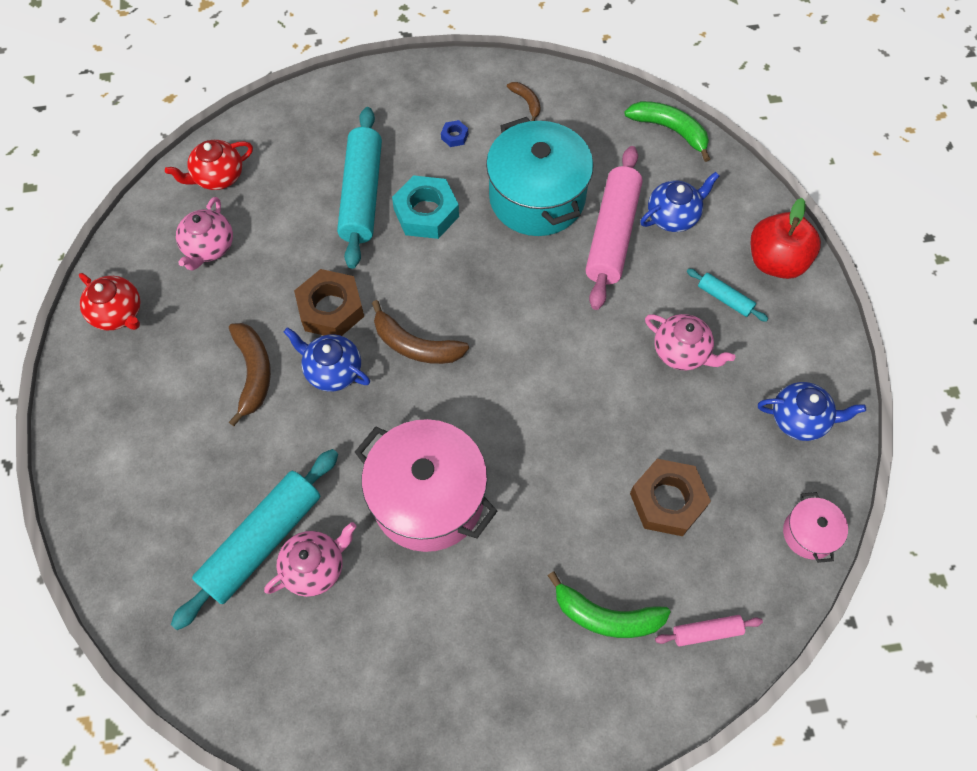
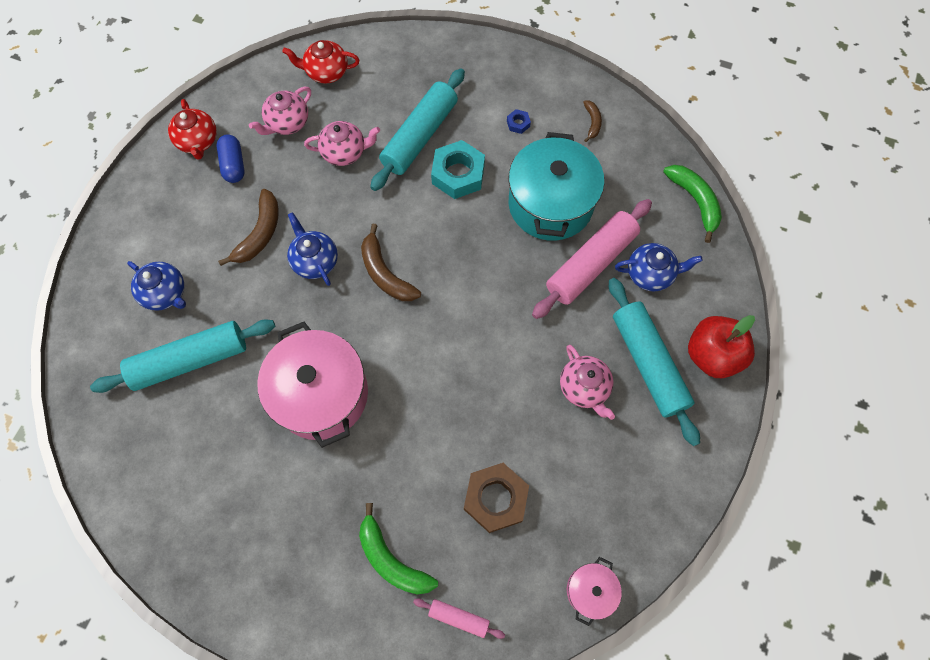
camera: 30 degrees right, 5 degrees up
(176, 318) = (234, 165): none -> blue capsule
(315, 567) = (213, 400): pink teapot -> pink teapot (345, 152)
(331, 309) = (343, 213): brown nut -> none
(724, 299) = (648, 363): turquoise rolling pin -> turquoise rolling pin, size x2.15
(800, 419) = (644, 495): blue teapot -> blue teapot (166, 293)

